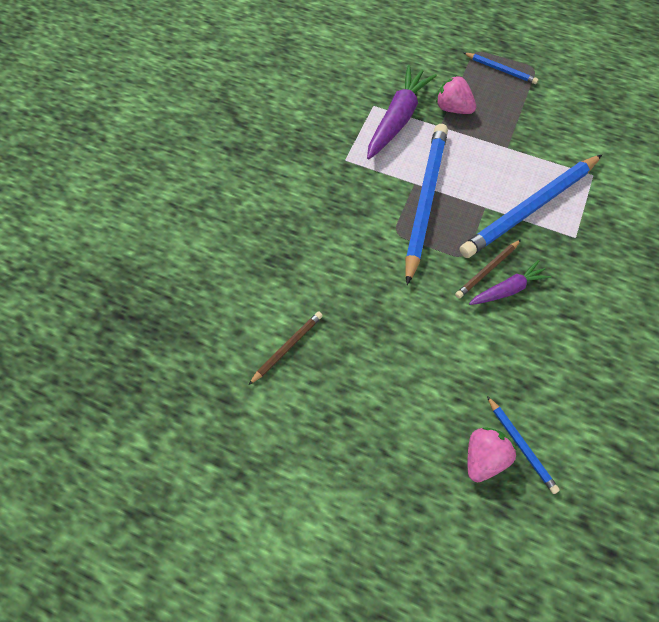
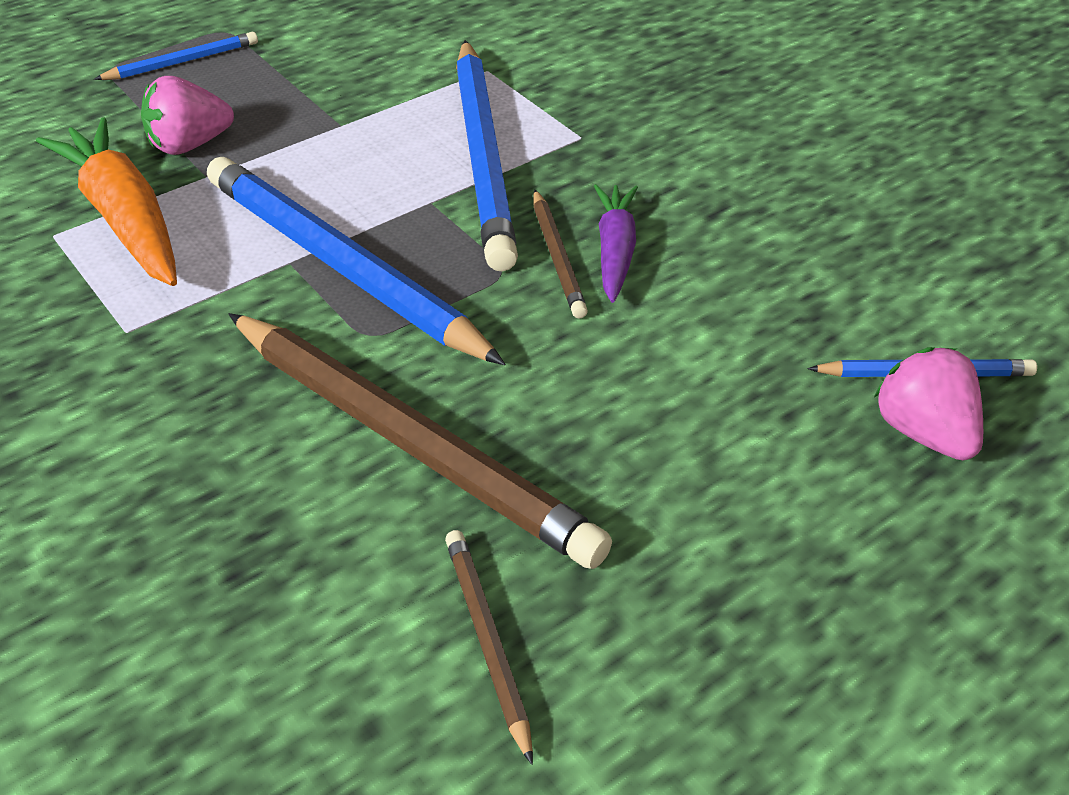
camera: 60 degrees left, 20 degrees down
(354, 276) = (409, 441): none -> brown pencil
(397, 119) = (125, 218): purple carrot -> orange carrot

